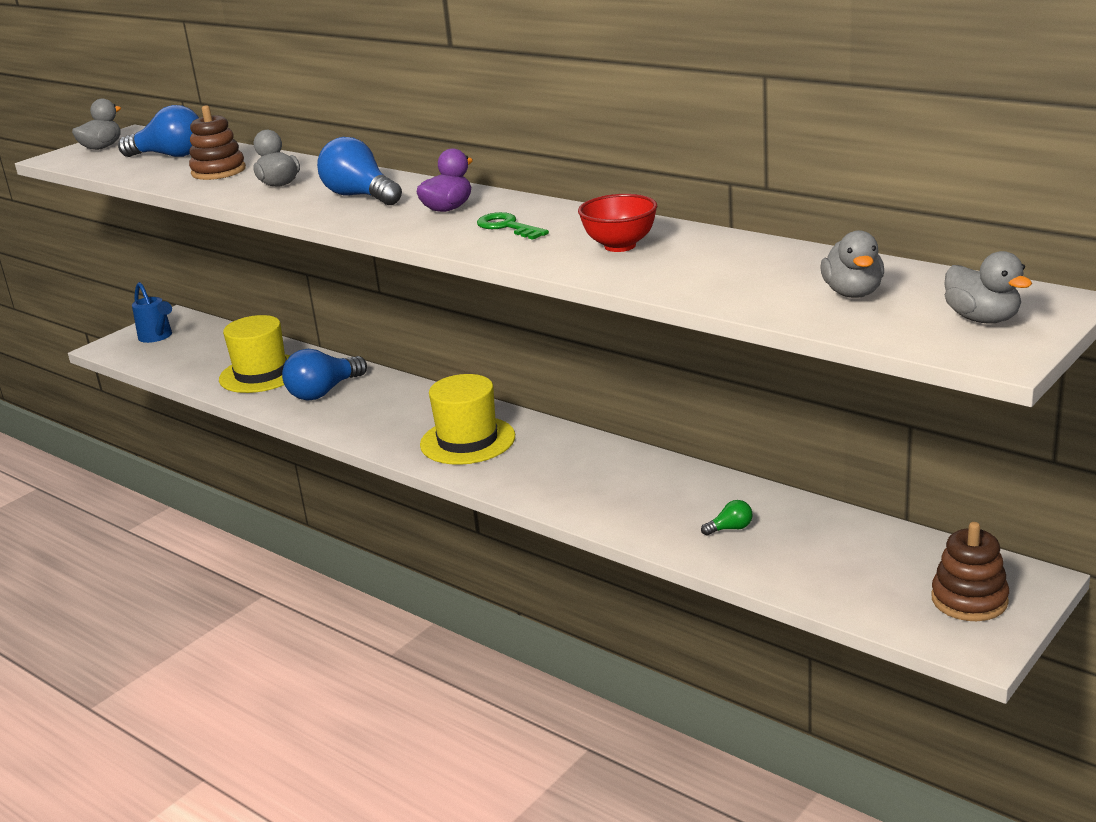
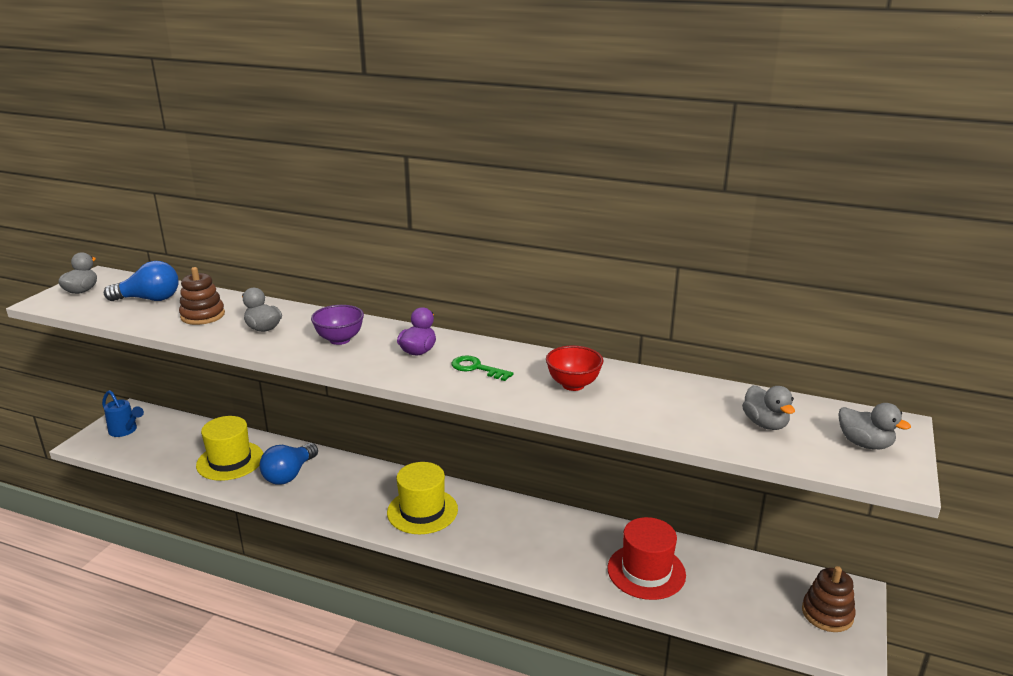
camera: 20 degrees left, 0 degrees up
(360, 196) = (339, 340): blue light bulb -> purple bowl
(730, 528) = (646, 571): green light bulb -> red hat

